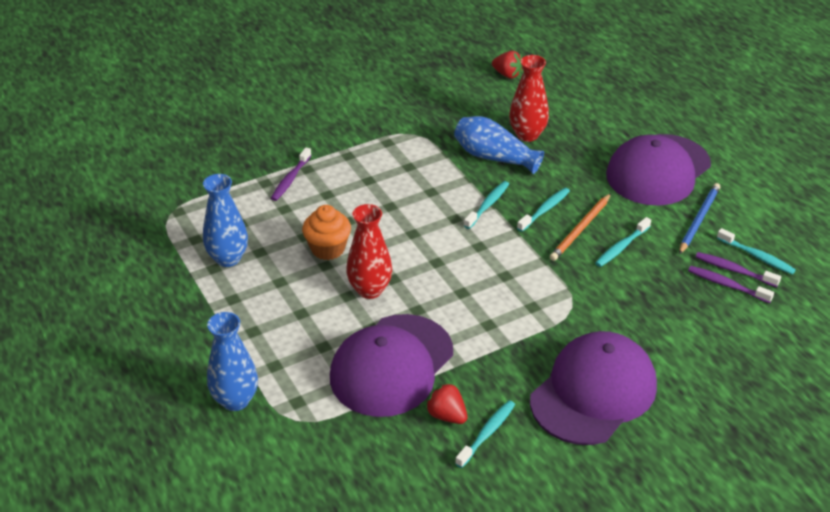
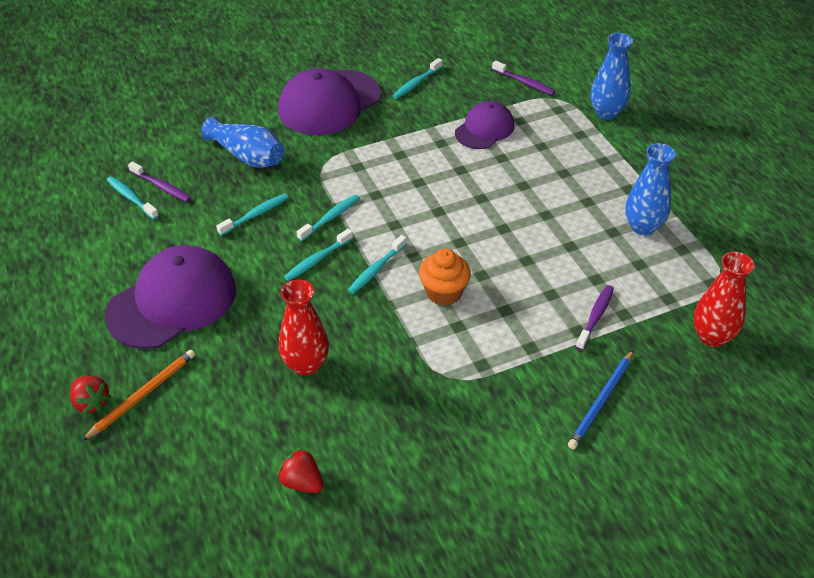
camera: 175 degrees left, 5 degrees up
(328, 249) = (545, 231): orange cupcake -> orange cupcake (444, 292)
(370, 290) = (503, 189): red vase -> red vase (712, 336)
(391, 365) = (484, 129): purple cap -> purple cap, size x0.59
(446, 415) = (444, 95): red strawberry -> red strawberry (91, 402)
(494, 157) = (355, 332): blue vase -> blue vase (247, 156)
(545, 248) = (330, 218): none -> turquoise toothbrush
(580, 229) = (288, 236): orange pencil -> orange pencil (143, 395)
(699, 219) = (163, 239): blue pencil -> blue pencil (601, 401)
(727, 285) = (177, 174): purple toothbrush -> purple toothbrush (524, 82)

